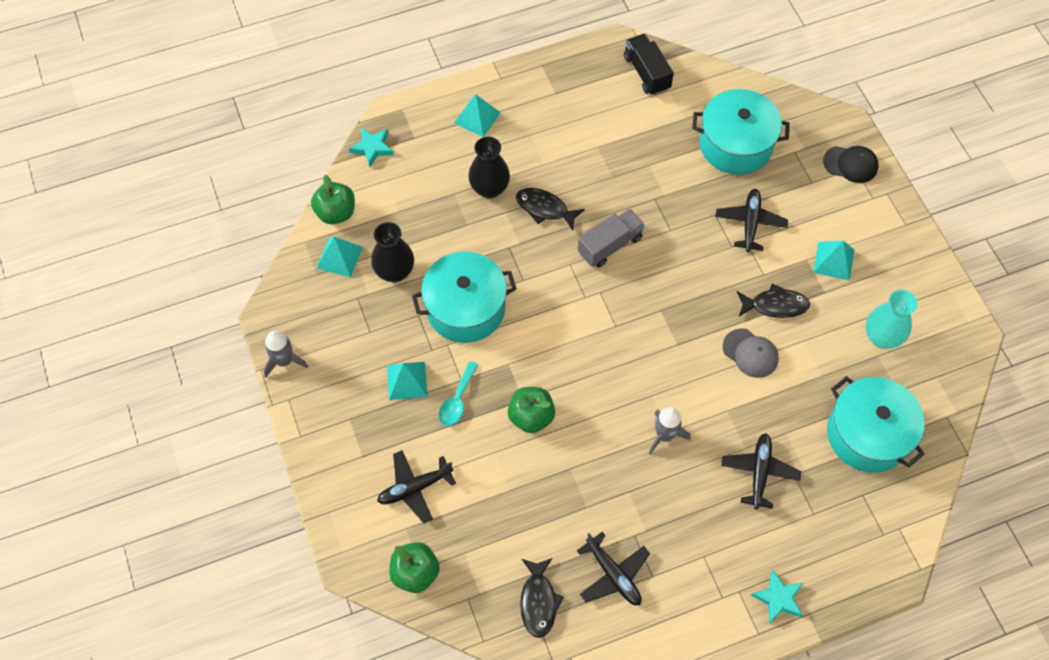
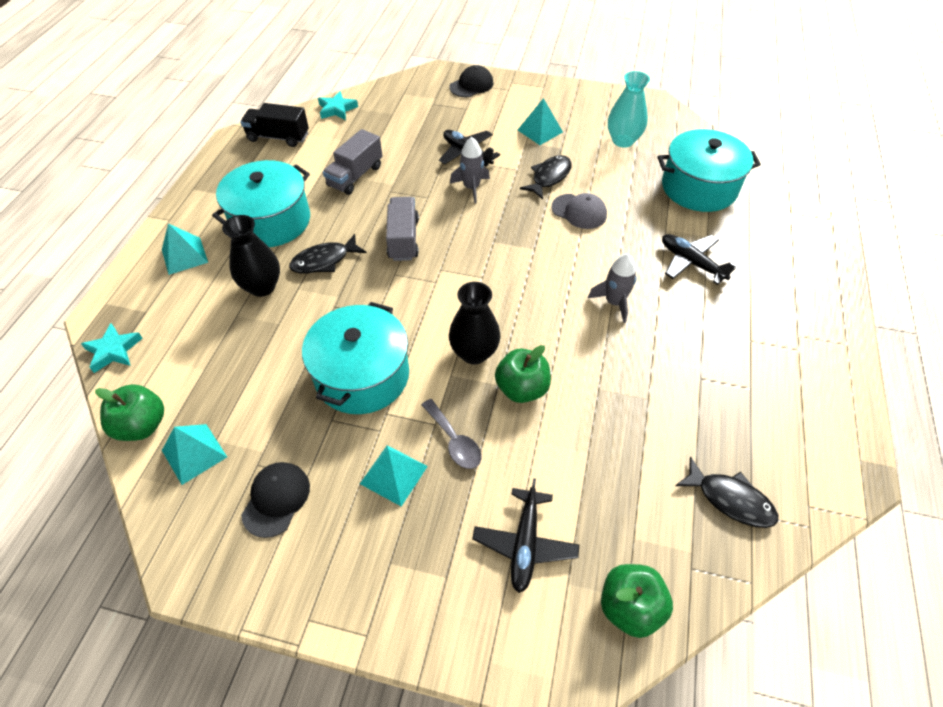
camera: 55 degrees left, 10 degrees down
(284, 361) = (256, 593): grey rocket -> grey rocket (471, 188)
(343, 326) = (276, 499): none -> black cap
(395, 272) = (264, 412): black vase -> black vase (474, 353)
(457, 400) = (454, 441): turquoise spoon -> grey spoon
(613, 575) = (733, 418): black plane -> none
(650, 162) = (355, 176): none -> grey truck
(735, 144) = (394, 126): turquoise pot -> turquoise pot (271, 221)
(750, 353) = (579, 211): grey cap -> grey cap turned 45 degrees clockwise
(778, 598) = (818, 313): turquoise star -> turquoise star (337, 109)

